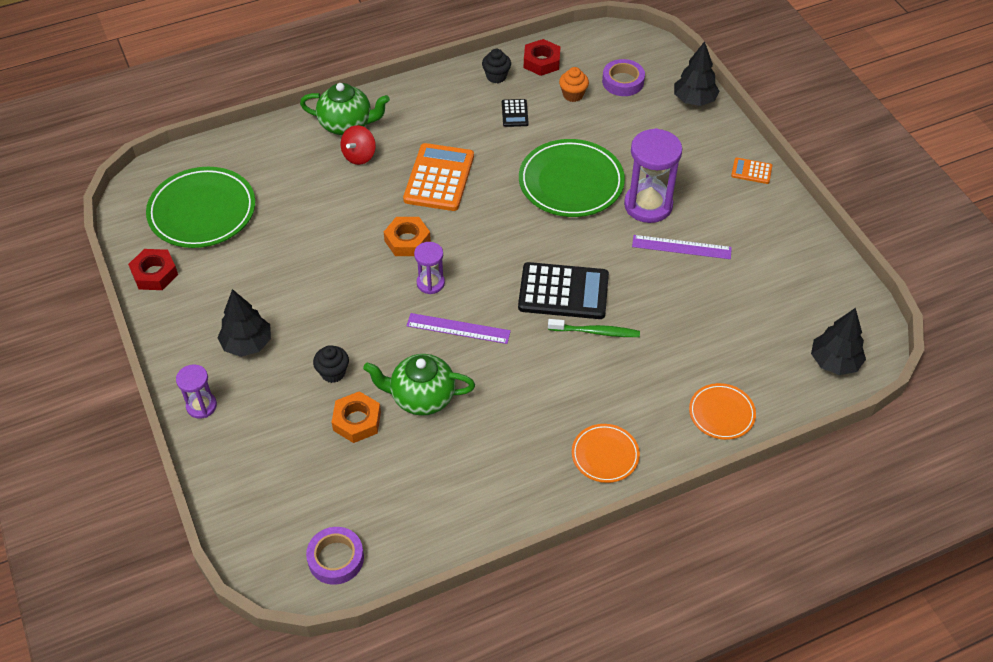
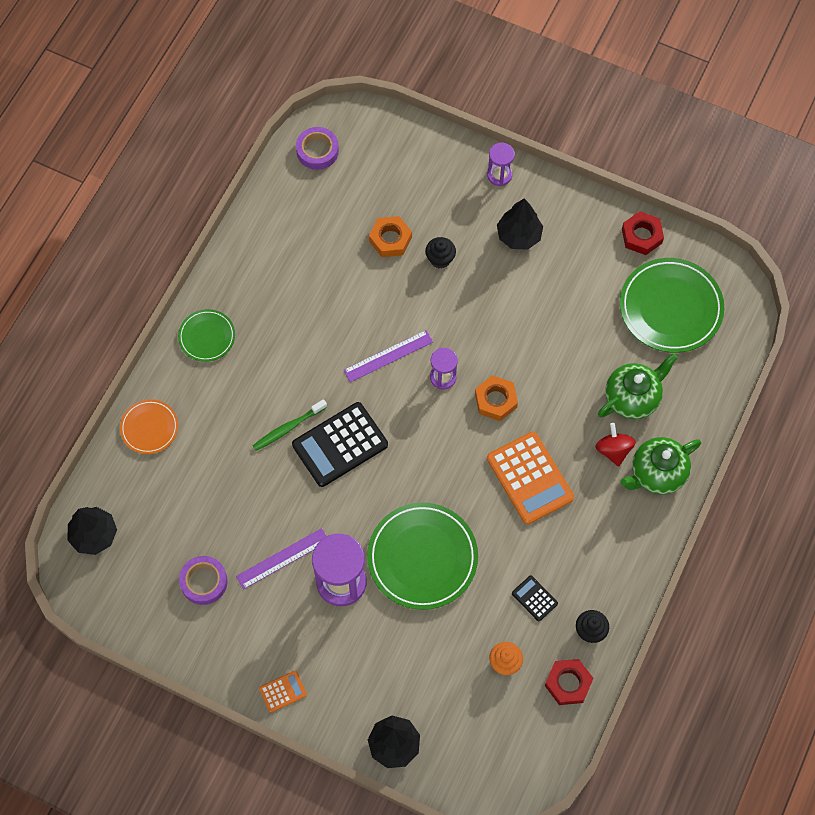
camera: 140 degrees right, 15 degrees up
(421, 397) = (364, 286): green teapot -> green teapot (632, 397)
(605, 455) = (207, 337): orange plate -> green plate
(623, 82) = (475, 717): purple tape -> purple tape (204, 582)

